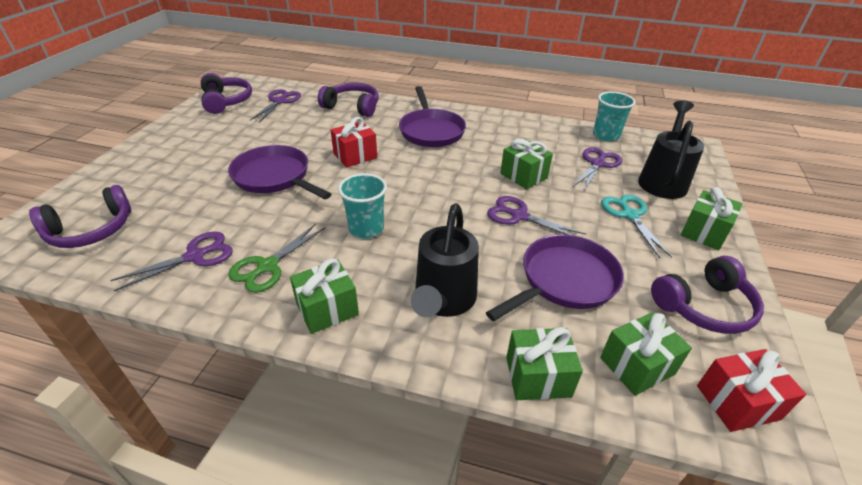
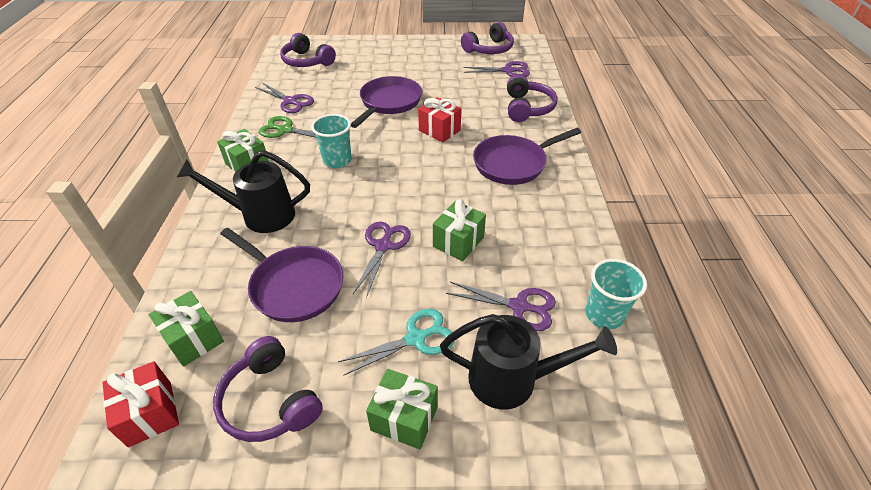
camera: 75 degrees right, 5 degrees up
(538, 377) = (185, 276): green gift -> none

